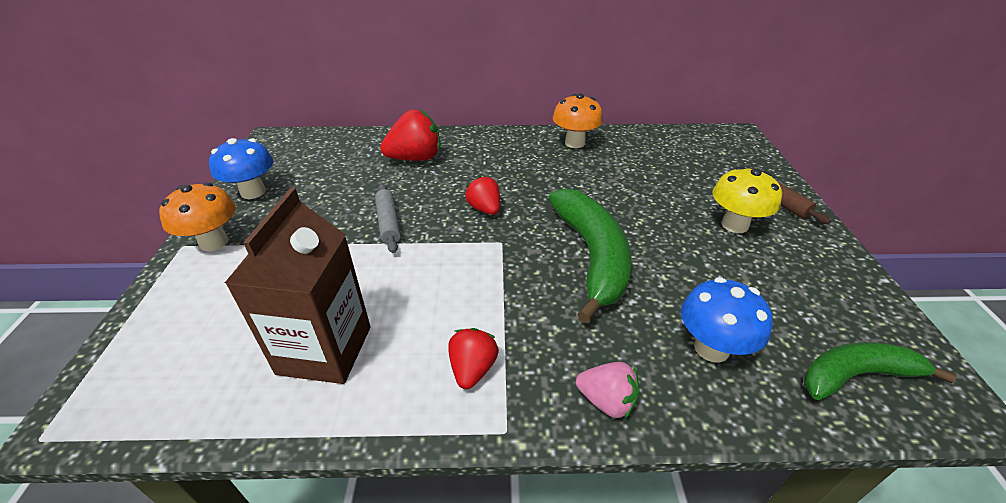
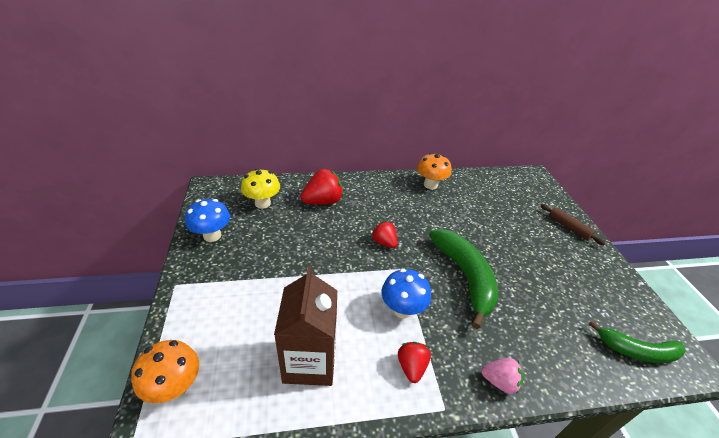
camera: 10 degrees left, 0 degrees up
(214, 242) = (198, 280): orange mushroom -> orange mushroom (175, 387)
(388, 223) = (321, 257): grey rolling pin -> none
(711, 348) = (552, 339): blue mushroom -> blue mushroom (402, 309)
(734, 225) = (547, 247): yellow mushroom -> yellow mushroom (262, 203)
(856, 375) = (636, 351): green banana -> green banana turned 150 degrees counterclockwise

